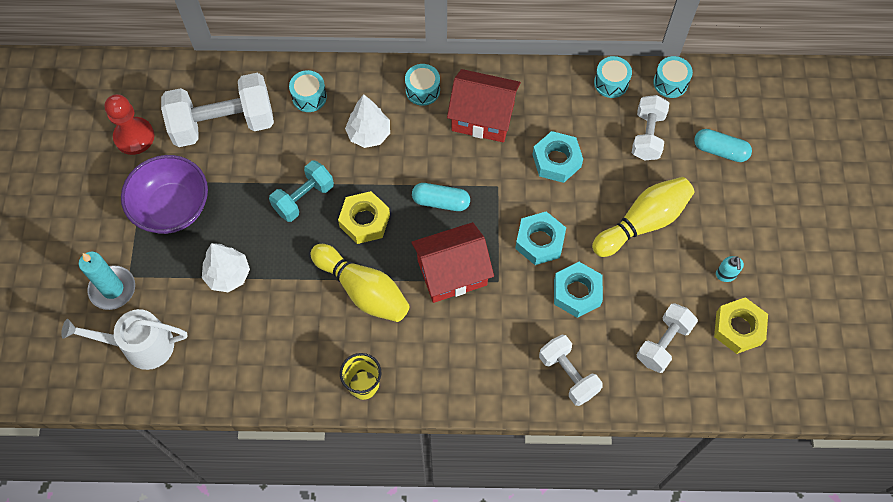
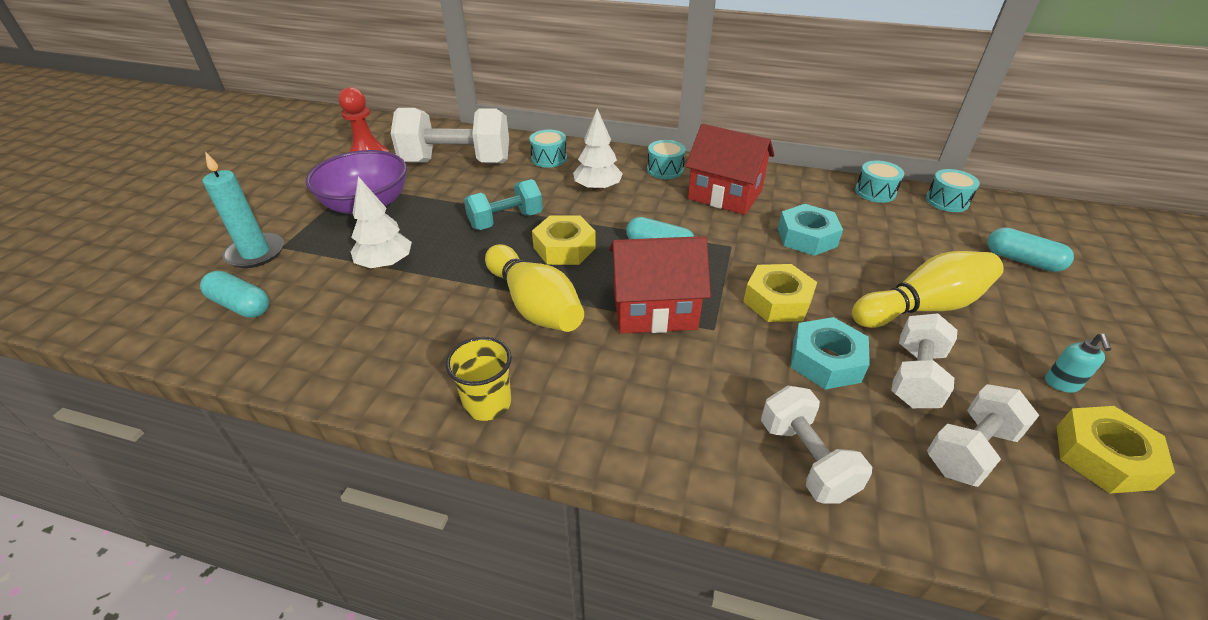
camera: 15 degrees right, 25 degrees down
(140, 346) = (241, 305): white watering can -> turquoise capsule
(540, 241) = (777, 301): turquoise nut -> yellow nut
(647, 135) = (922, 235): white dumbbell -> white dumbbell (915, 377)

